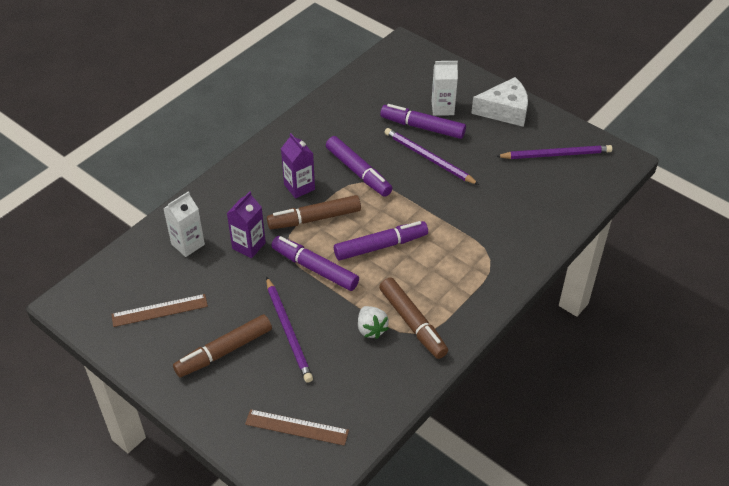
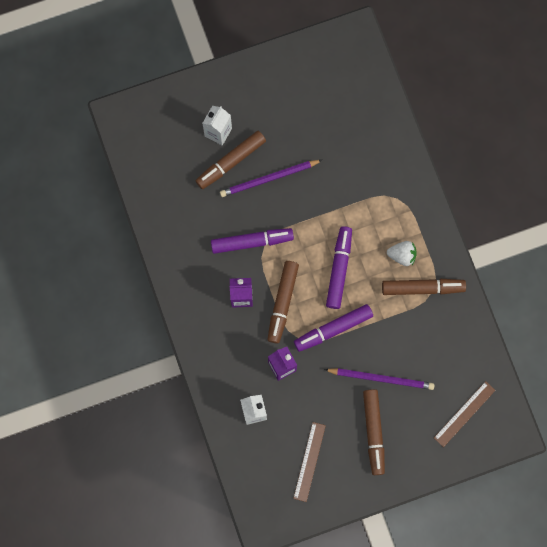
camera: 60 degrees left, 30 degrees up
(371, 329) = (411, 319): white strawberry -> white strawberry (402, 255)
(422, 127) = (231, 162): purple marker -> brown marker
(505, 110) = (251, 85): white cheese -> none
(556, 154) = (323, 79): purple pencil -> none

